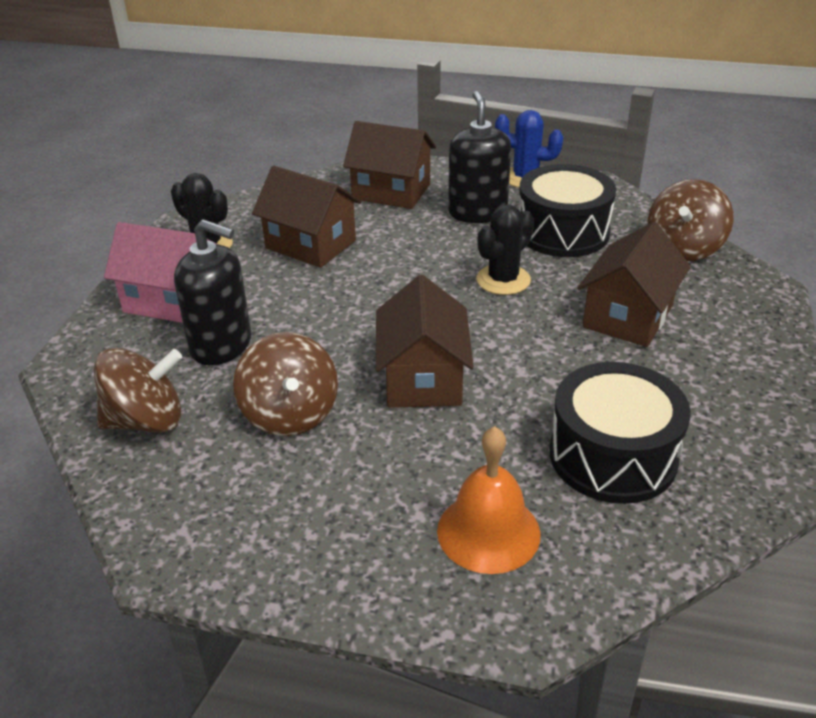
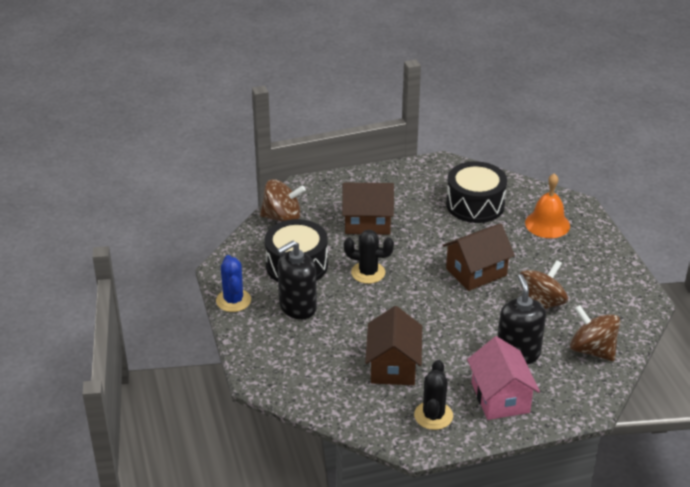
camera: 120 degrees left, 0 degrees up
(391, 191) = (297, 357): brown house -> none

